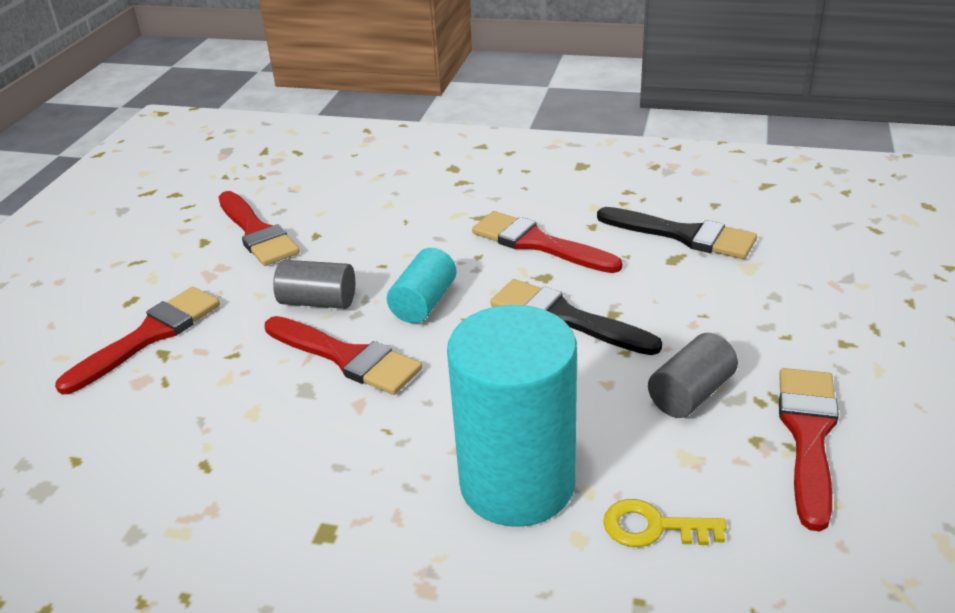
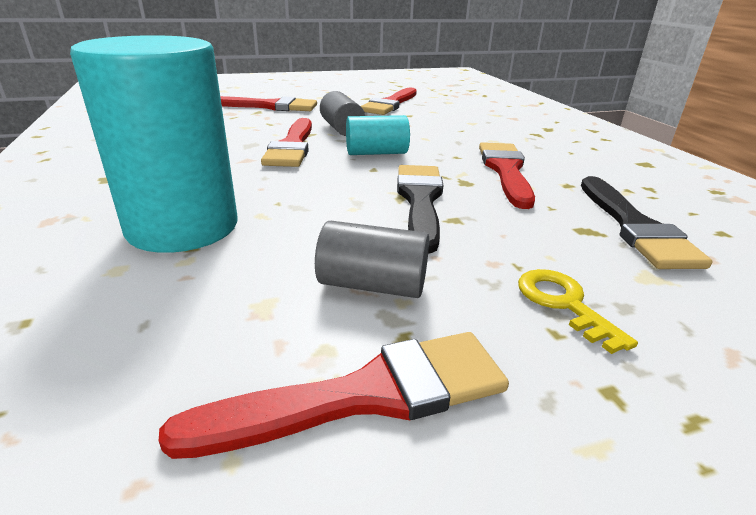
camera: 55 degrees right, 5 degrees down
(653, 527) = (140, 306): yellow key -> yellow key (563, 303)

